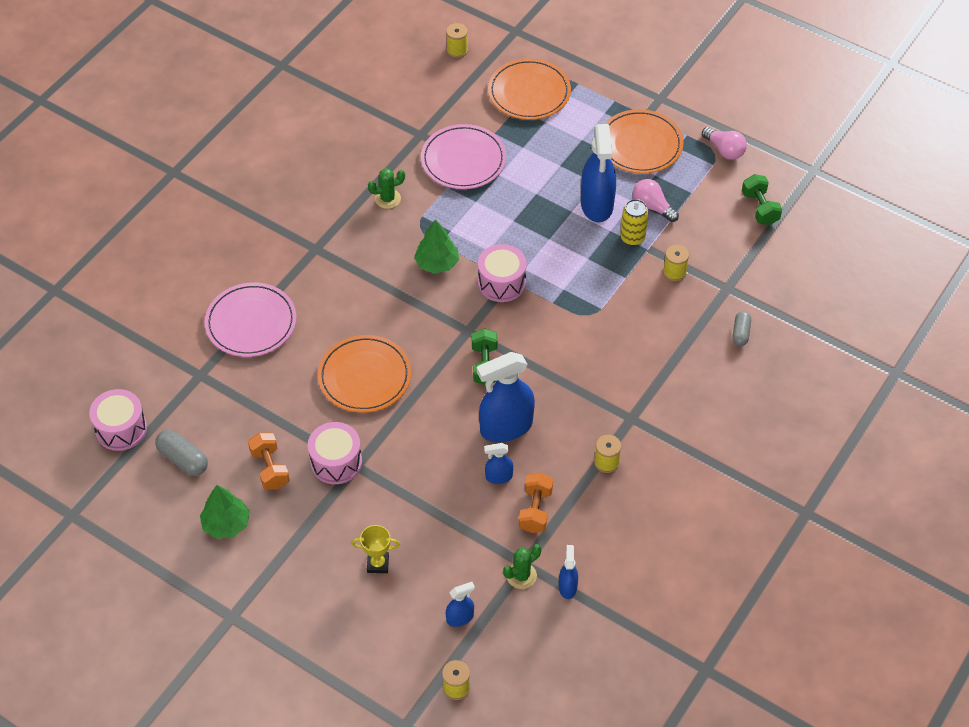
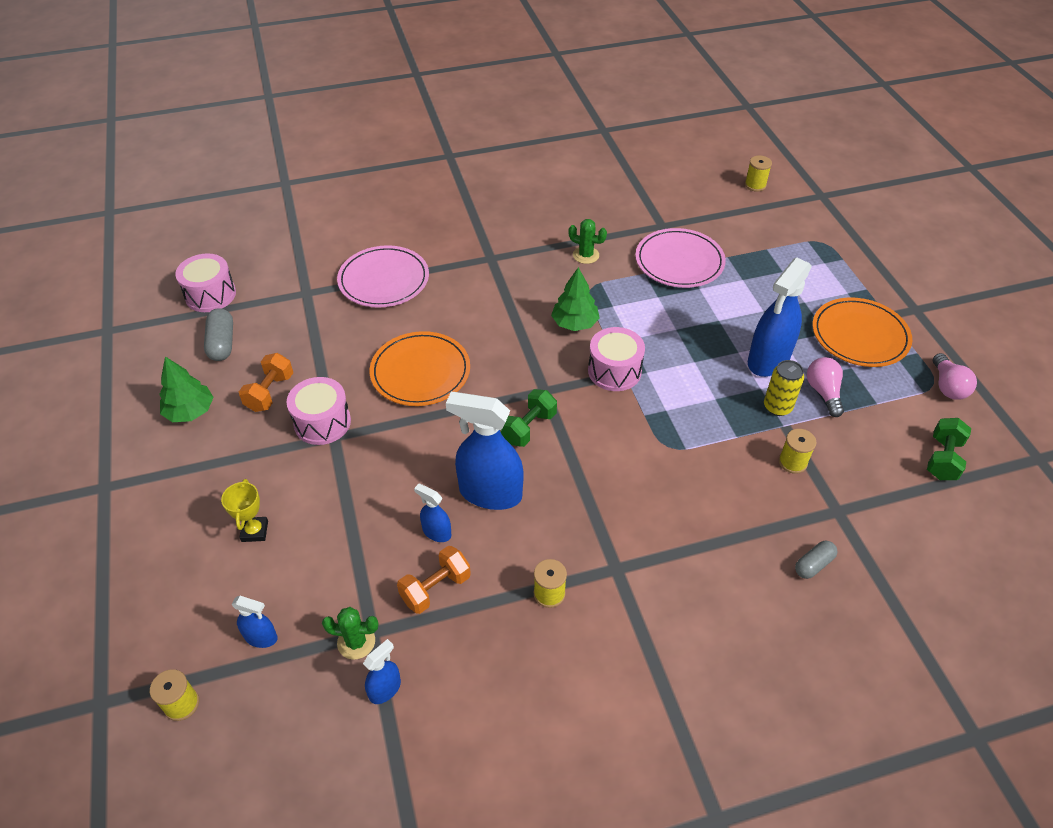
camera: 40 degrees right, 5 degrees down
(378, 564) = (254, 531): yellow trophy -> yellow trophy turned 45 degrees clockwise
(529, 92) = (789, 243): orange plate -> none

